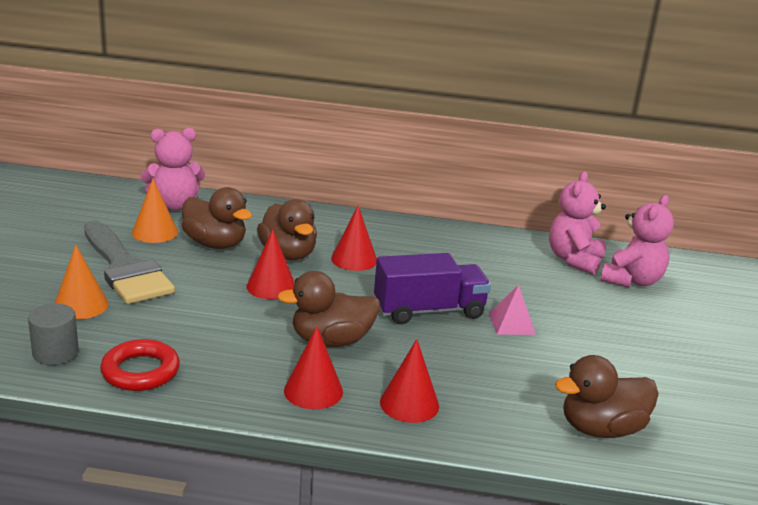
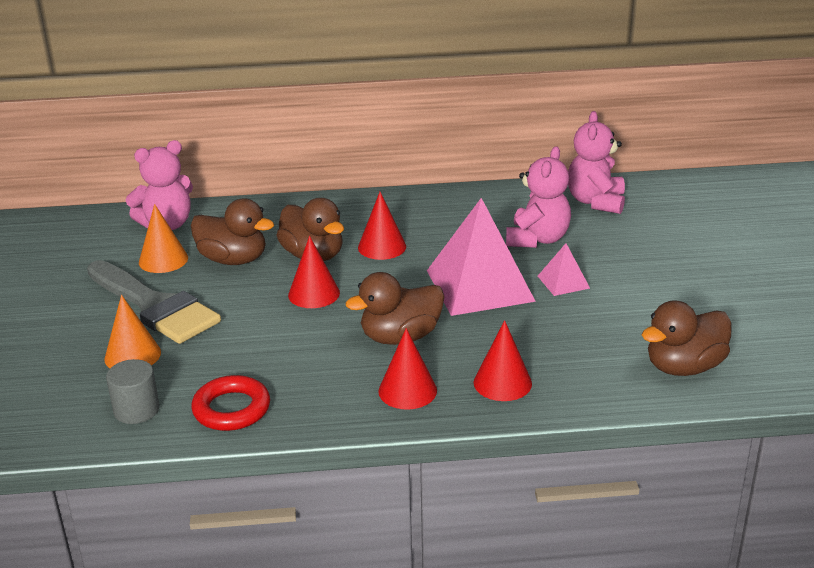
camera: 10 degrees left, 5 degrees up
(429, 310) = (479, 285): purple truck -> pink pyramid
(631, 280) = (658, 212): pink teddy bear -> pink teddy bear (537, 239)

